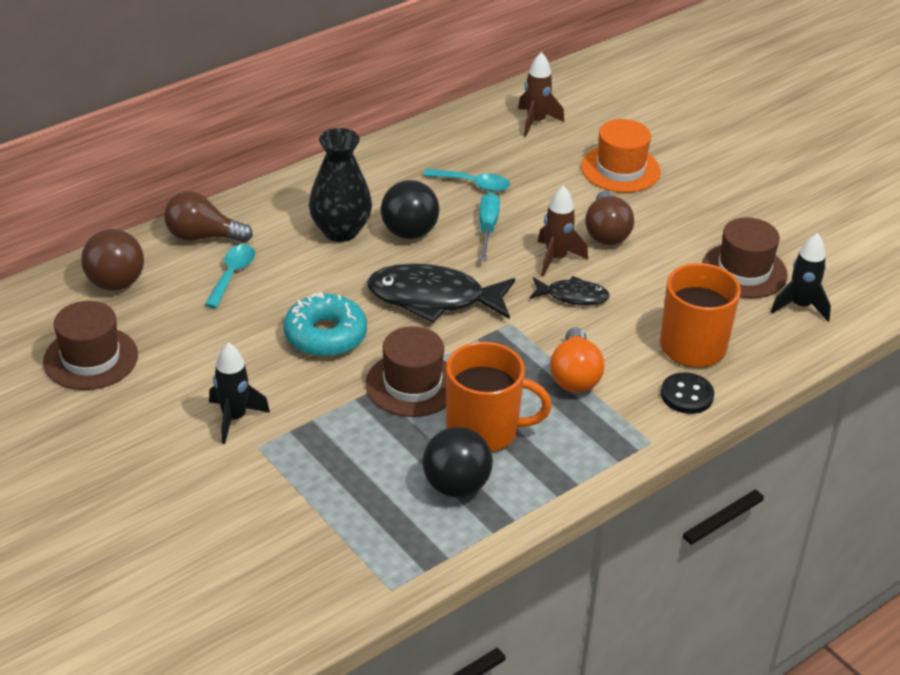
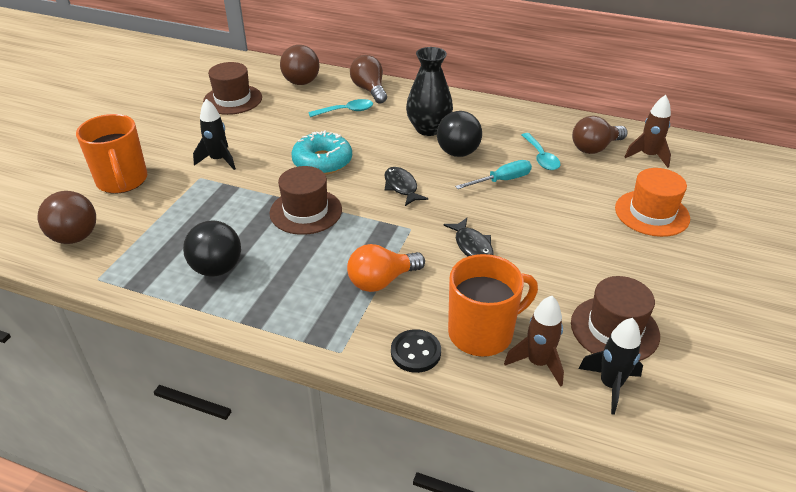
camera: 60 degrees right, 0 degrees up
(287, 591) = (75, 237): none -> brown ball
(433, 298) = (401, 187): black fish -> black fish, size x0.54
(484, 430) = (284, 260): orange mug -> orange mug (122, 181)
(556, 258) = (506, 222): brown rocket -> brown rocket (537, 363)
(606, 232) = (566, 234): brown light bulb -> brown light bulb (595, 148)

